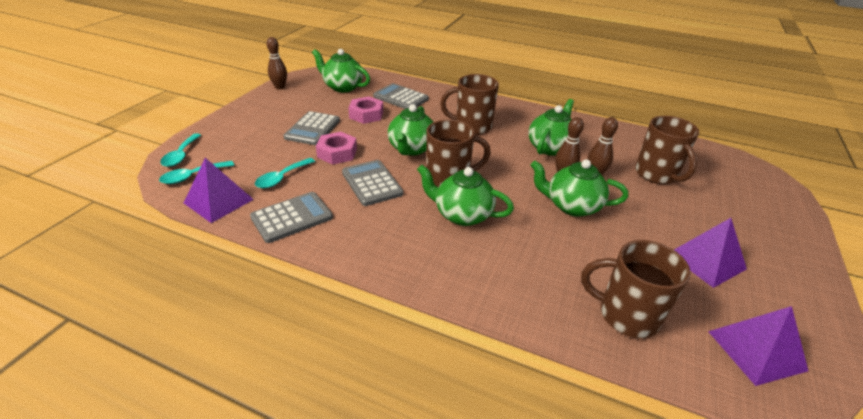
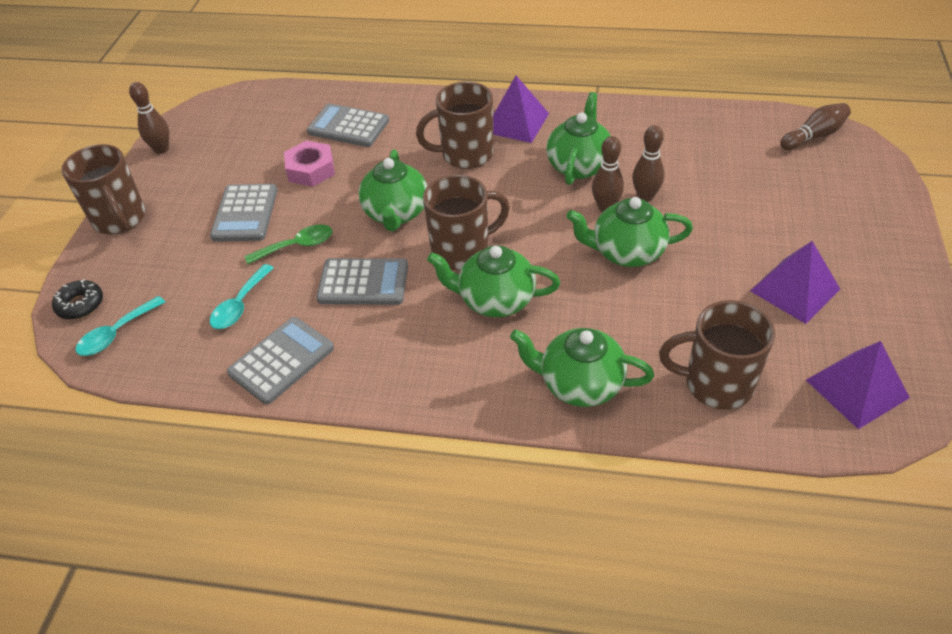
camera: 10 degrees left, 10 degrees up
(181, 155) = (80, 305): turquoise spoon -> black donut
(218, 201) = (172, 361): purple pyramid -> purple pyramid (516, 122)
(337, 153) = (297, 246): pink nut -> green spoon
(342, 87) = (255, 126): green teapot -> green teapot (580, 384)
(371, 183) = (363, 282): grey calculator -> grey calculator turned 135 degrees clockwise
(656, 175) = (721, 177): brown mug -> brown mug (120, 219)
(733, 164) = (814, 136): none -> brown bowling pin

